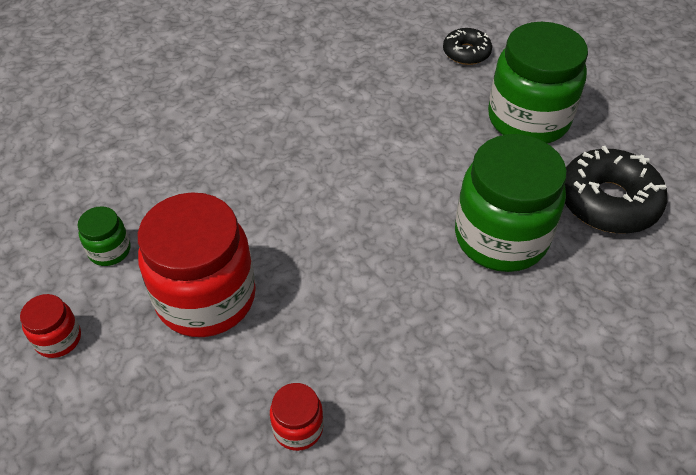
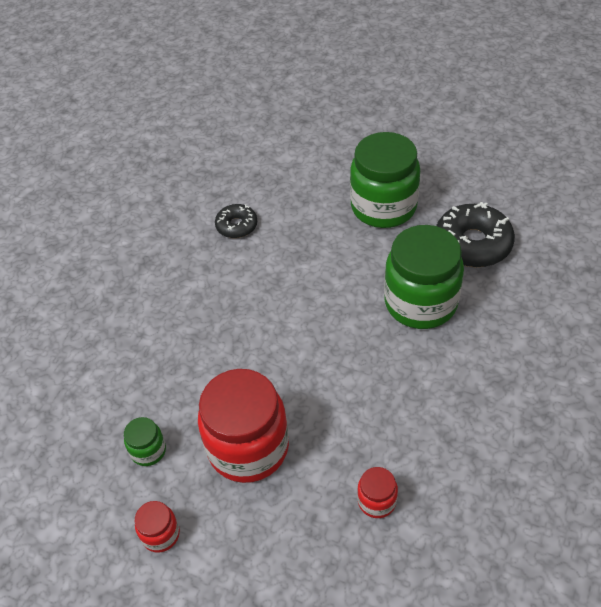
camera: 25 degrees left, 0 degrees up
(466, 53) = (306, 173): black donut -> black donut (236, 226)

